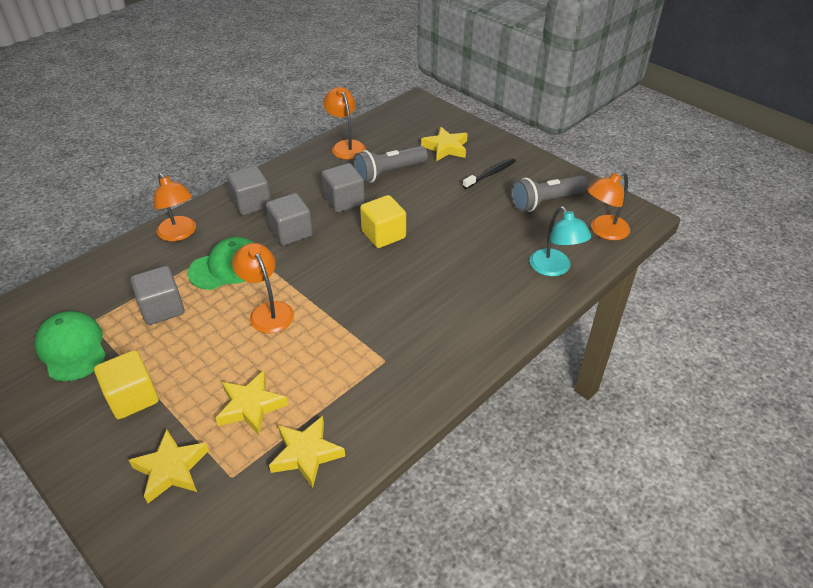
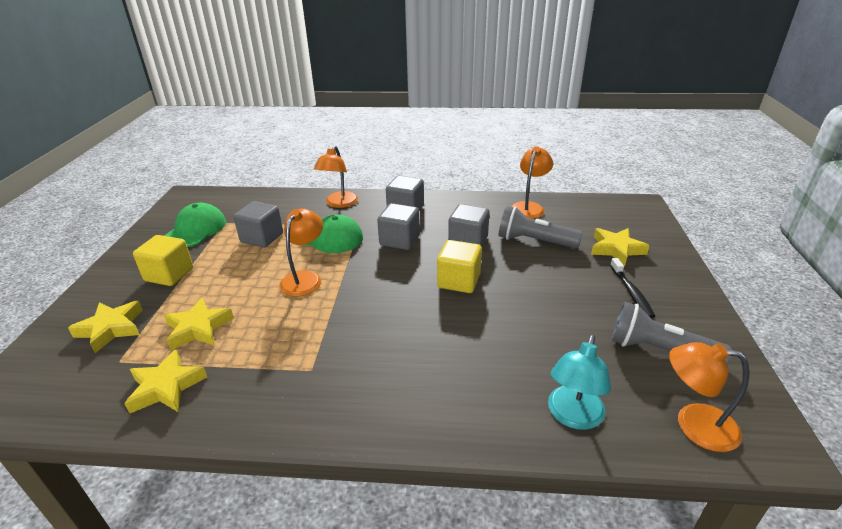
camera: 50 degrees right, 10 degrees down
(490, 174) = (631, 292): black toothbrush -> black toothbrush turned 75 degrees clockwise

